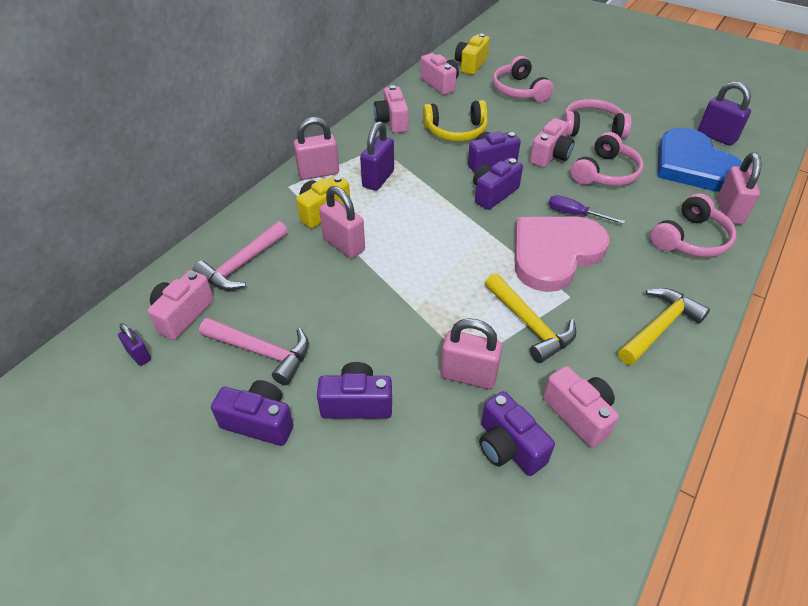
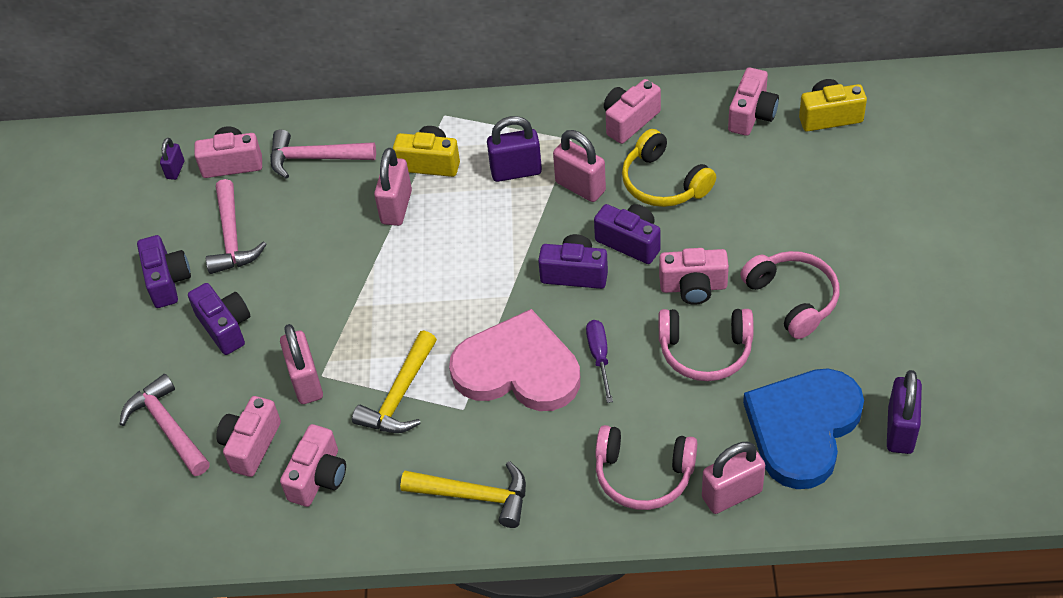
camera: 60 degrees right, 5 degrees up
(318, 173) = (484, 122): pink padlock -> pink padlock (580, 187)
(435, 506) = (168, 427): none -> pink hammer
(508, 447) = (251, 445): purple camera -> pink camera
(519, 90) = (814, 191): pink headphones -> none

